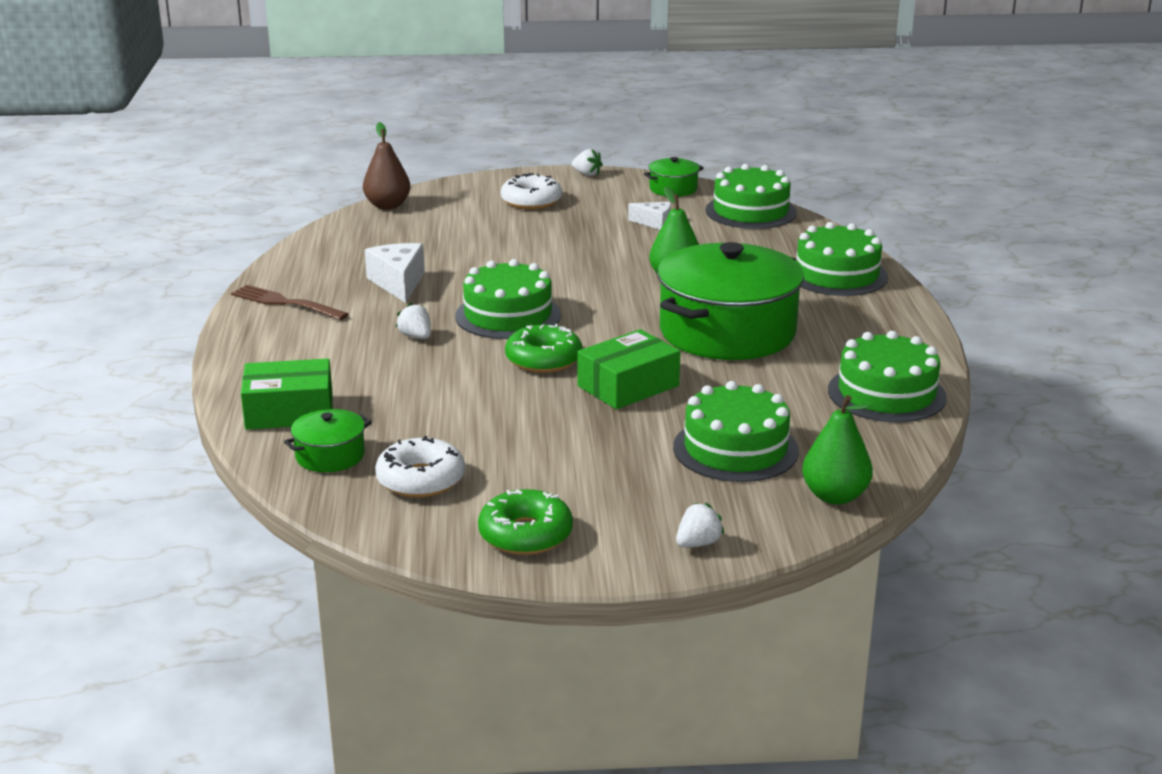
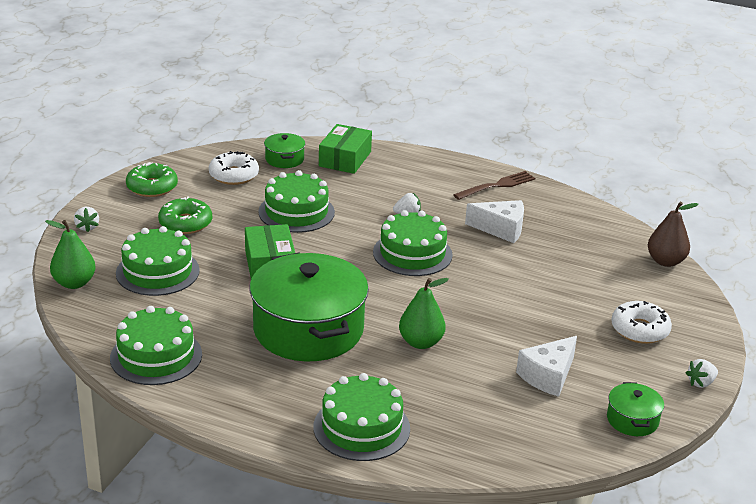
camera: 115 degrees right, 5 degrees up
(543, 359) = (334, 247): green donut -> green donut (185, 223)
(654, 223) = (548, 376): white cheese -> white cheese, size x1.61
(751, 211) = (543, 443): green cake -> green cake (296, 212)

